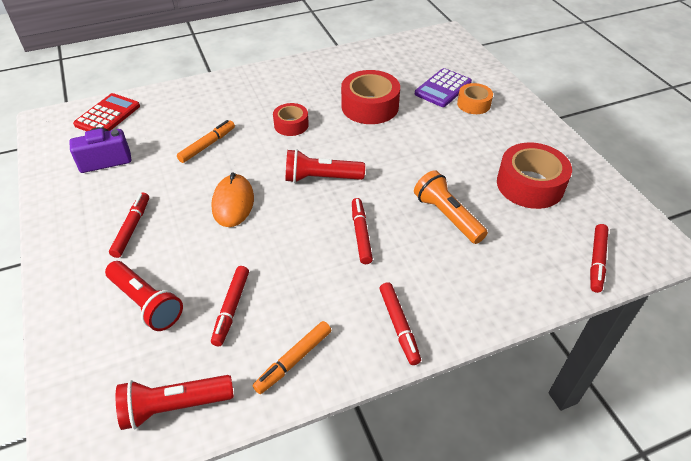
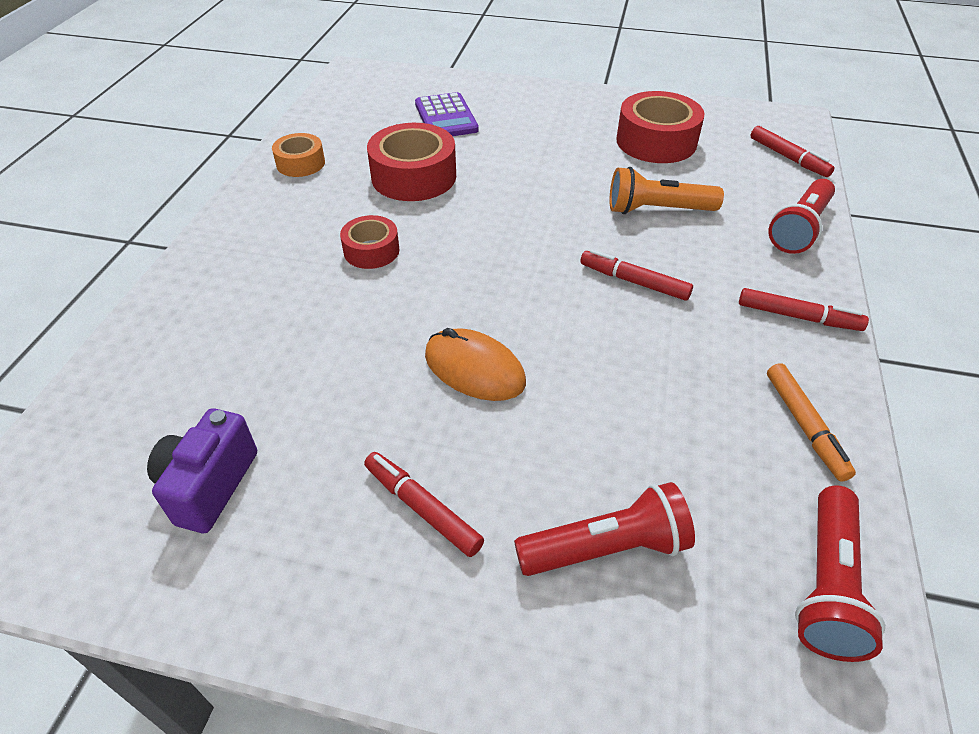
camera: 55 degrees left, 0 degrees up
(108, 115) = (86, 440): red calculator -> none
(207, 145) = (319, 346): orange marker -> none
(231, 308) = (680, 452): red marker -> none
(321, 178) = (505, 270): red flashlight -> red flashlight (799, 229)
(473, 104) = (496, 112): orange tape -> orange tape (300, 163)

